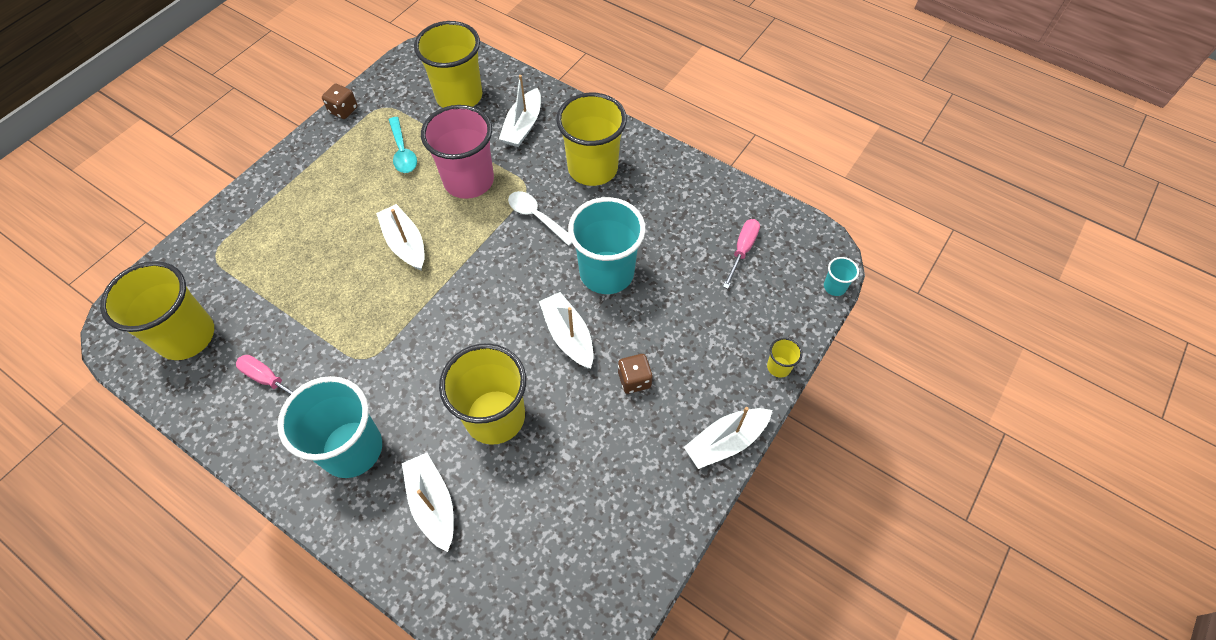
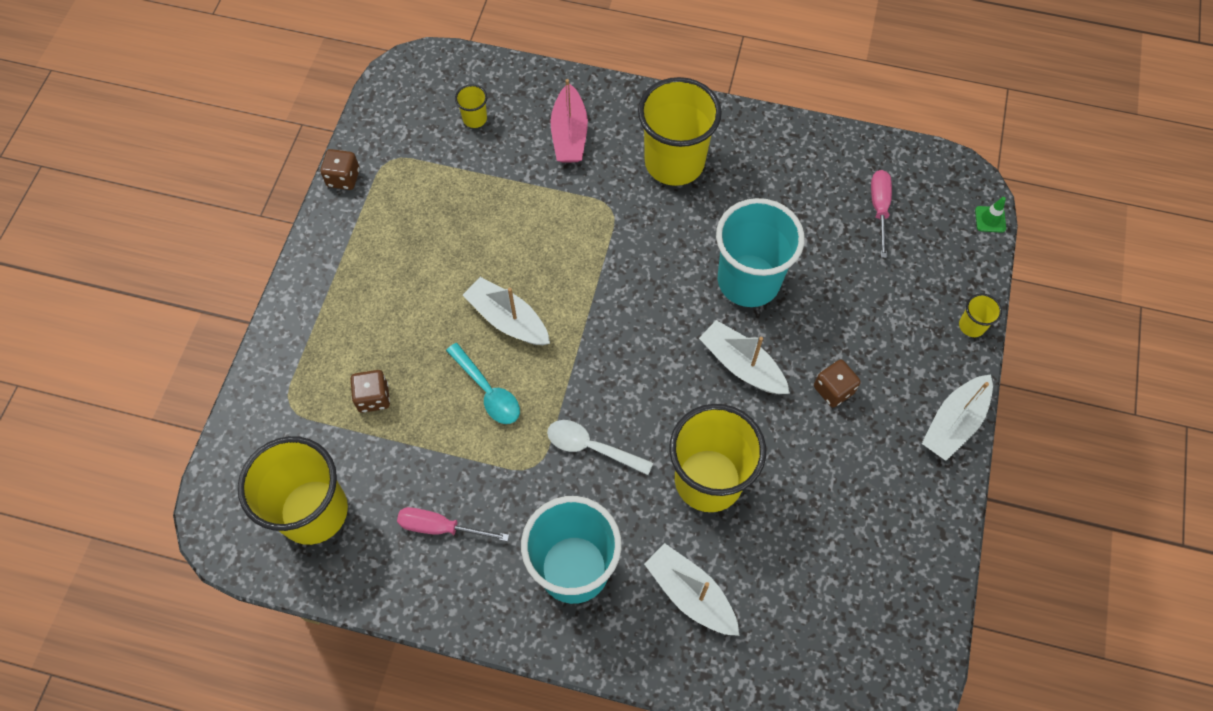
camera: 20 degrees left, 5 degrees up
(276, 268) = (373, 397): none -> brown dice
(403, 152) = (445, 209): turquoise spoon -> turquoise spoon (487, 391)
(459, 96) = (475, 119): yellow cup -> yellow cup, size x0.42
(469, 181) = (541, 221): pink cup -> none
(523, 126) = (569, 134): white boat -> pink boat
(537, 217) = (641, 240): white spoon -> white spoon (591, 447)
(834, 287) = (990, 219): turquoise cup -> green traffic cone

